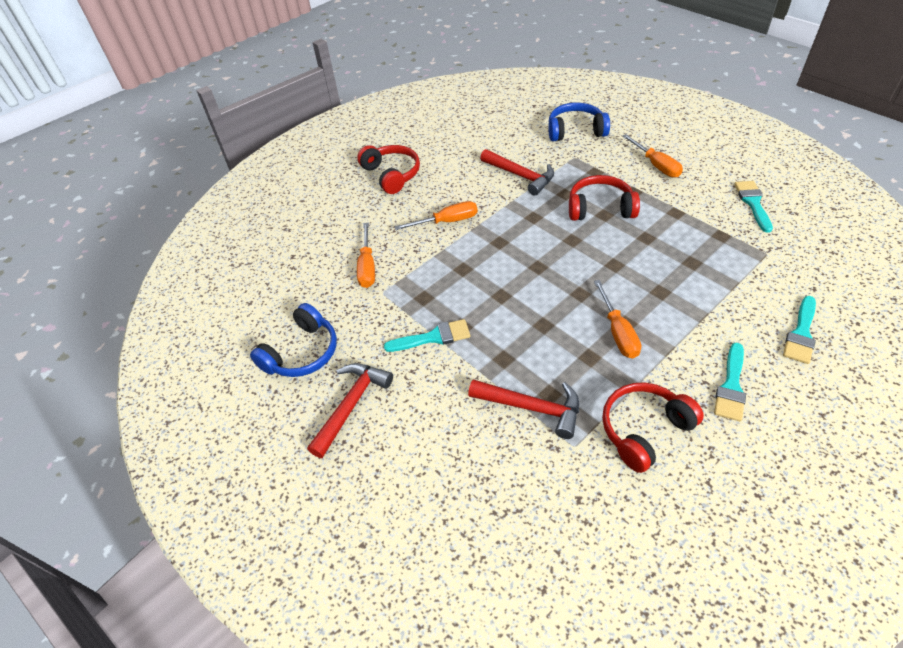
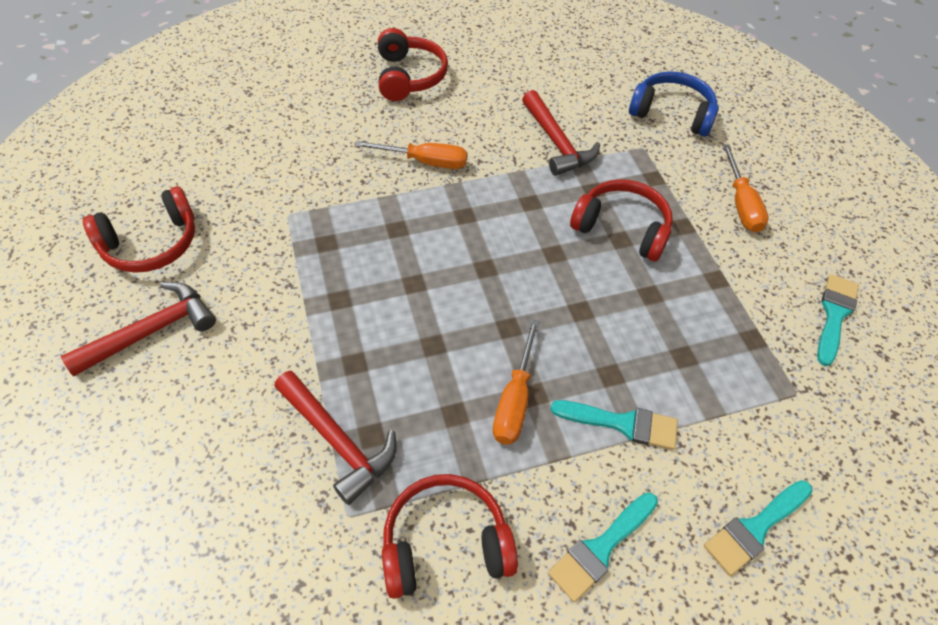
camera: 20 degrees right, 5 degrees up
(302, 353) = (151, 244): blue headphones -> red headphones
(367, 267) = (295, 176): orange screwdriver -> none
(433, 337) = (298, 296): turquoise brush -> turquoise brush (622, 423)

